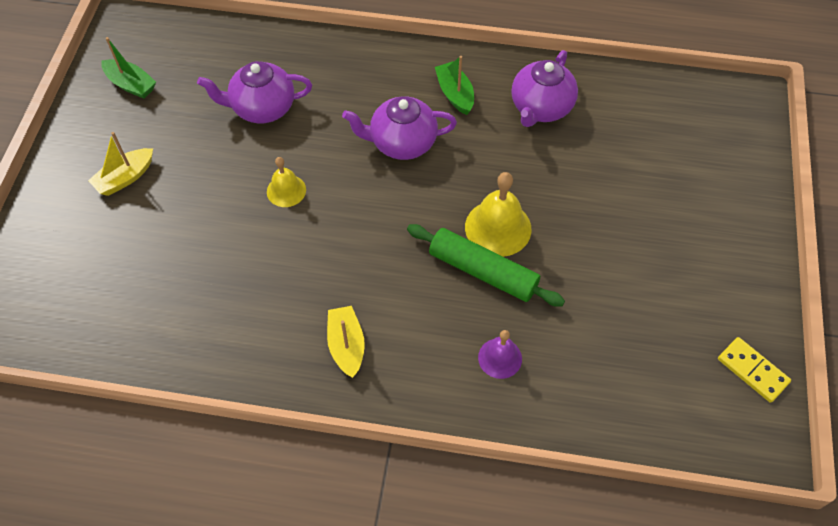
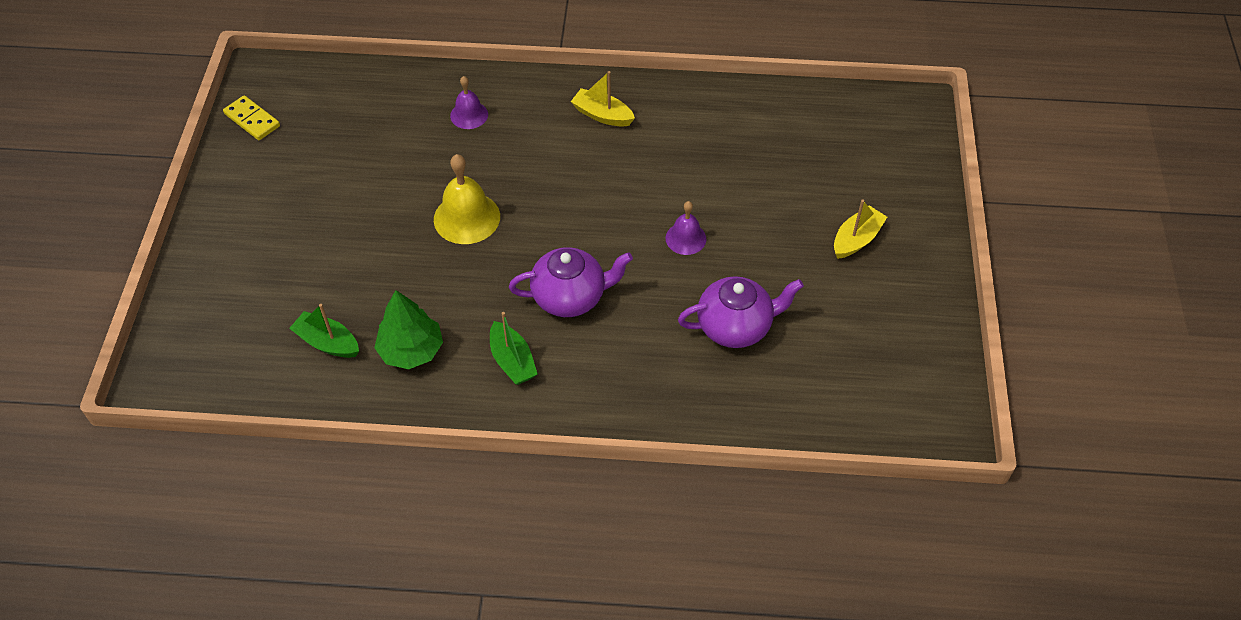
camera: 175 degrees right, 5 degrees down
(131, 85) = (898, 344): green boat -> green boat (327, 342)
(286, 190) = (685, 238): yellow bell -> purple bell
(346, 345) = (602, 115): yellow boat -> yellow boat turned 135 degrees clockwise
(483, 271) = (482, 179): green rolling pin -> none
(540, 108) = (411, 350): purple teapot -> green tree

